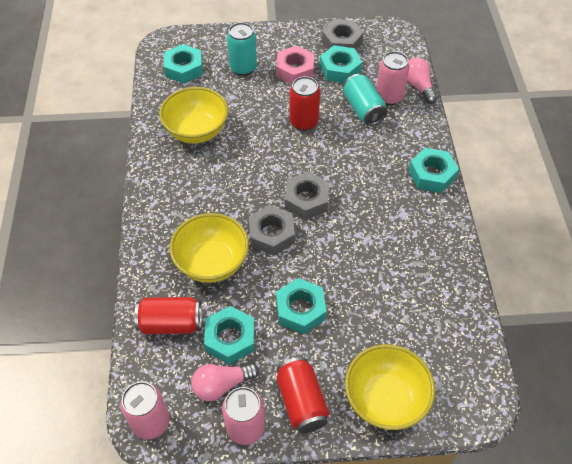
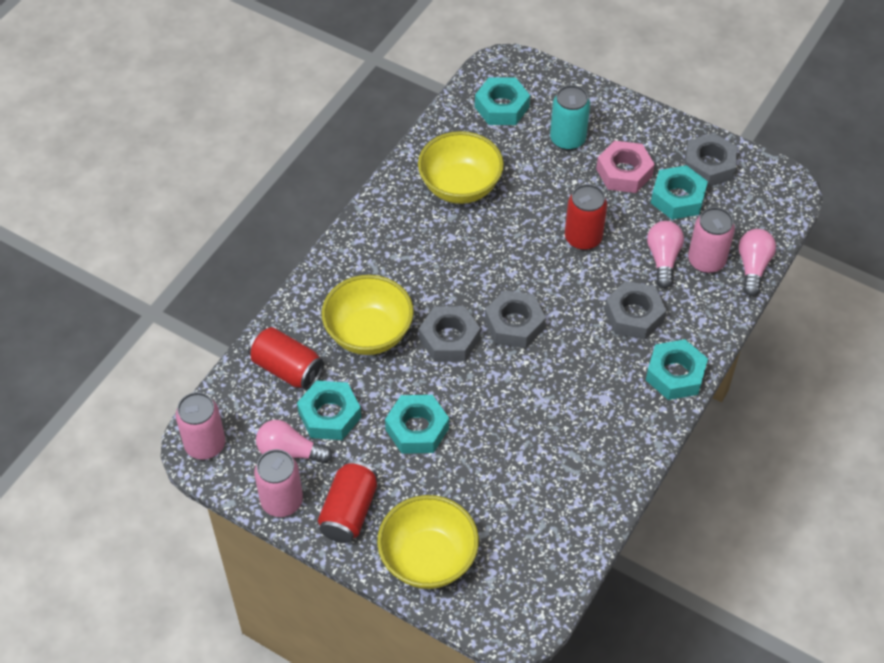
camera: 35 degrees right, 0 degrees up
(363, 109) = (663, 259): turquoise can -> pink light bulb
(376, 152) = (634, 315): none -> grey nut

